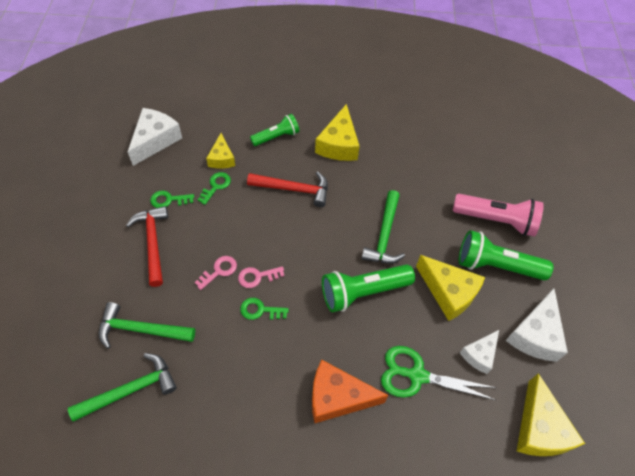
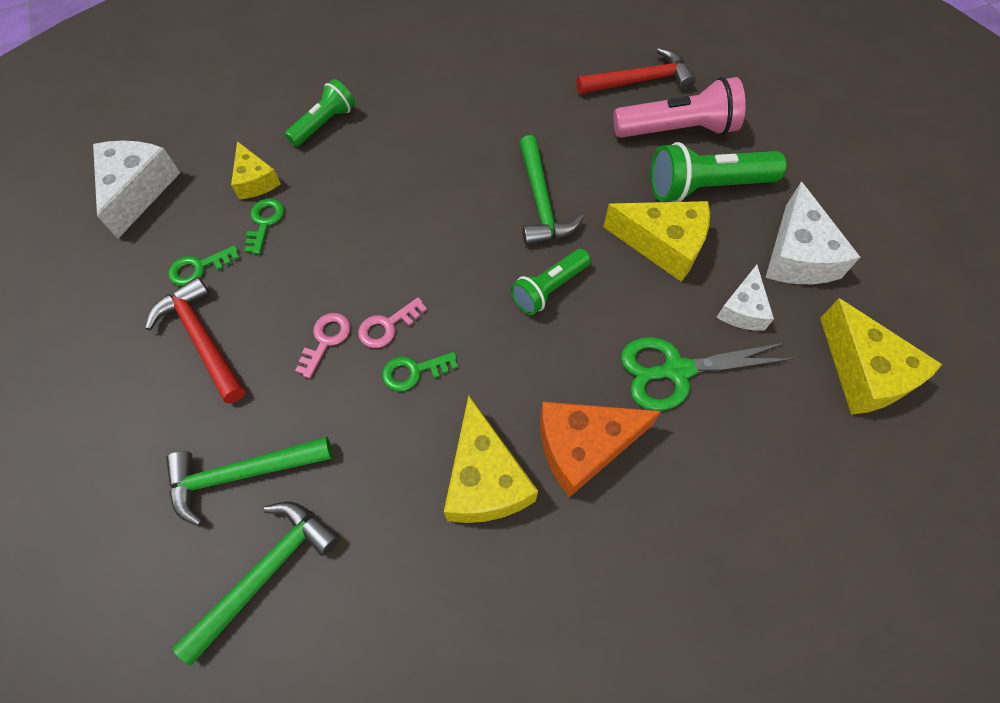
camera: 20 degrees left, 5 degrees up
(294, 189) = (384, 186): red hammer -> red hammer (639, 81)
(338, 144) = (419, 104): yellow cheese -> yellow cheese (485, 479)
(363, 292) = (549, 288): green flashlight -> green flashlight, size x0.63

